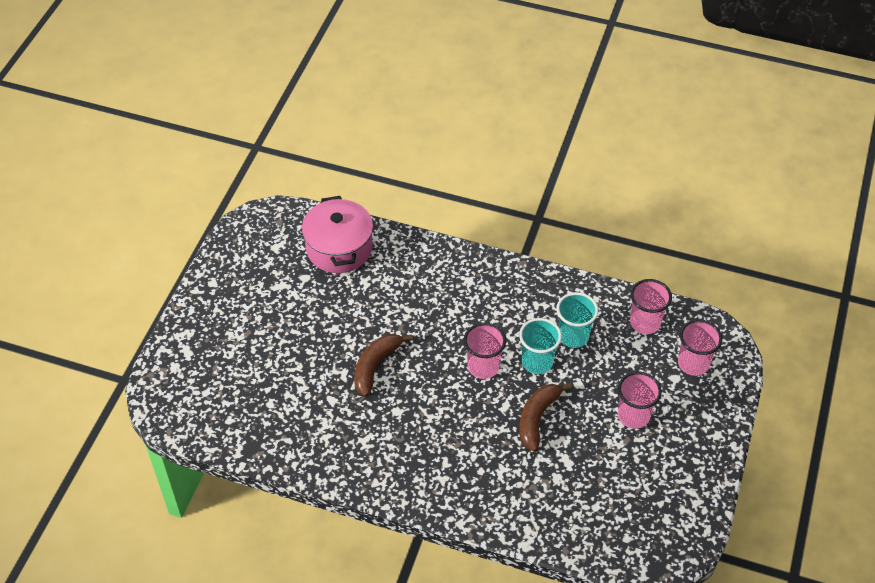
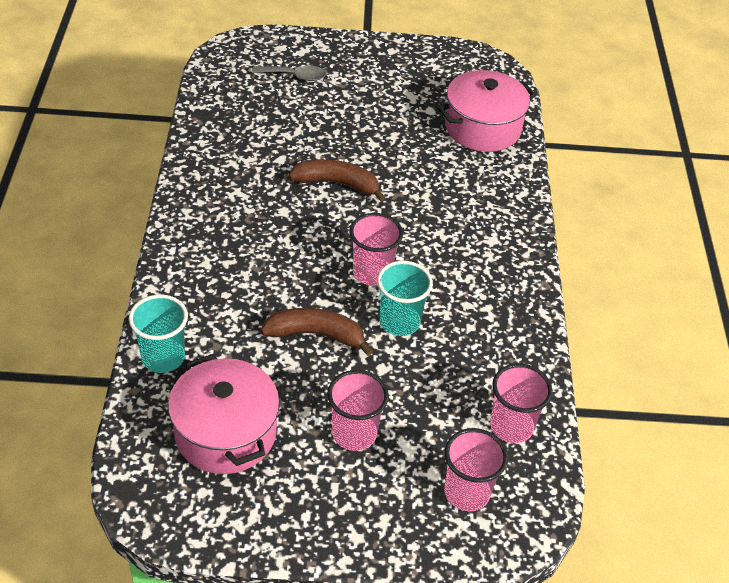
camera: 70 degrees right, 5 degrees down
(222, 365) = (294, 76): none -> grey spoon
(573, 336) = (454, 352): turquoise cup -> turquoise cup (163, 357)
(617, 496) = (225, 433): none -> pink pot

